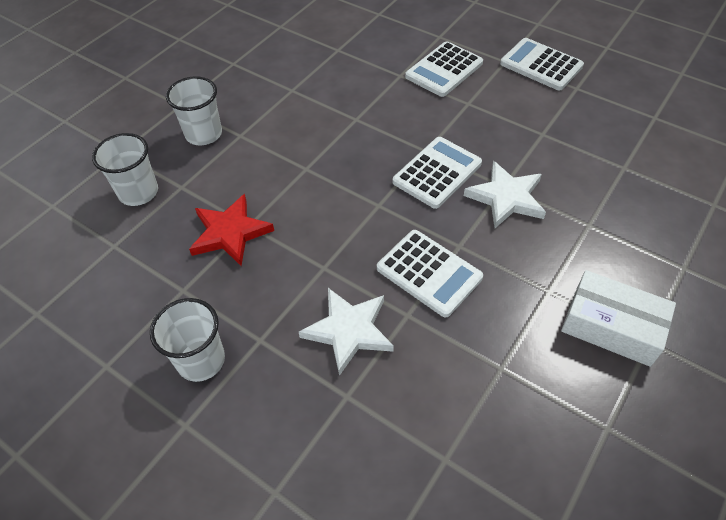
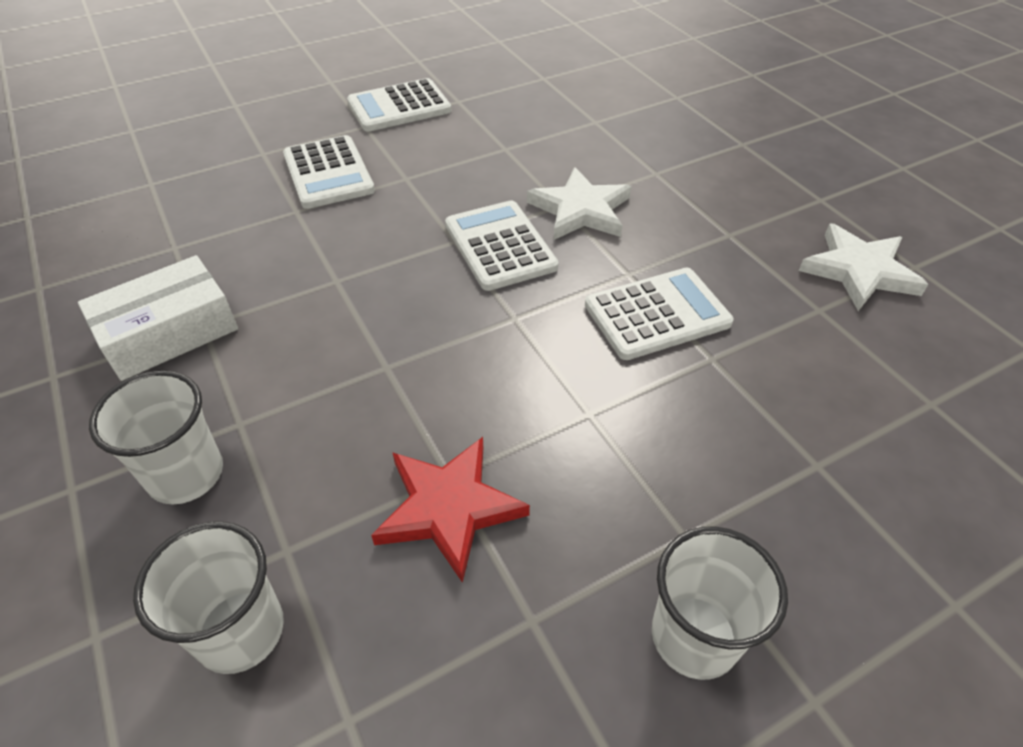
camera: 65 degrees left, 5 degrees down
(349, 331) = (713, 425): white star -> white star (859, 271)
(612, 326) = (794, 213): white box -> white box (169, 332)

